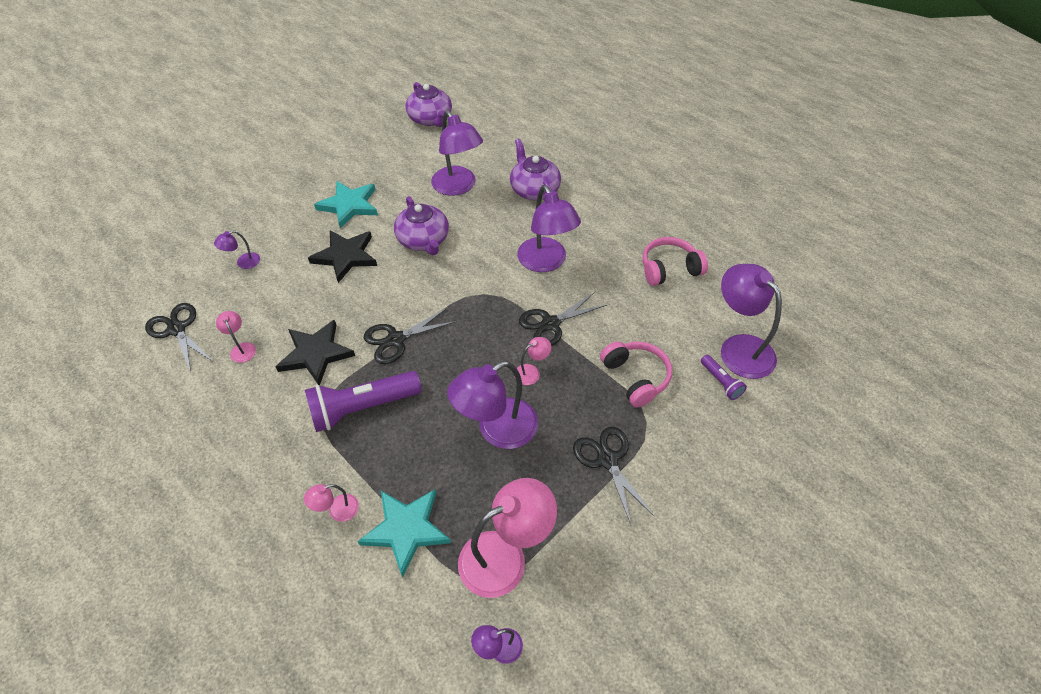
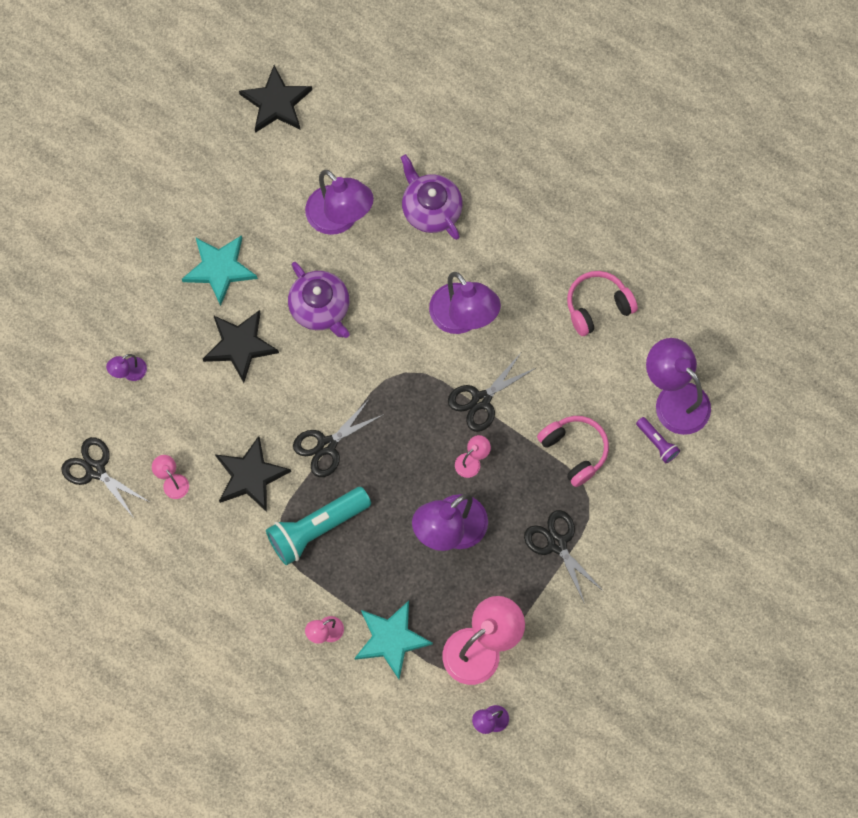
camera: 10 degrees left, 20 degrees up
(362, 407) = (316, 528): purple flashlight -> turquoise flashlight
(430, 119) = (276, 103): purple teapot -> black star

